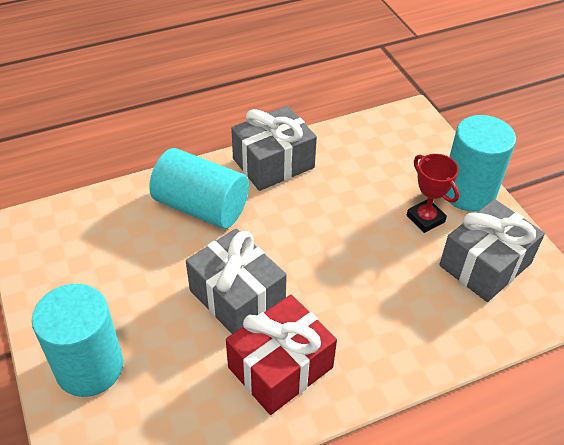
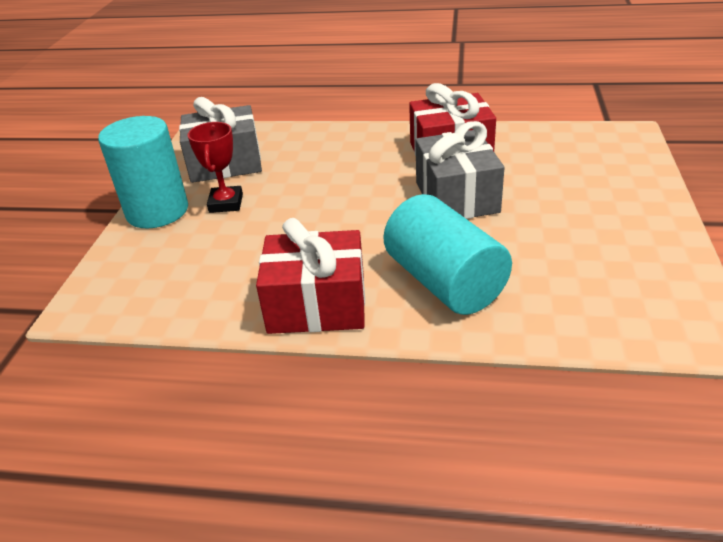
camera: 145 degrees left, 10 degrees down
(89, 367) = (618, 188): turquoise cylinder -> none
(273, 163) = (317, 305): grey gift -> red gift

